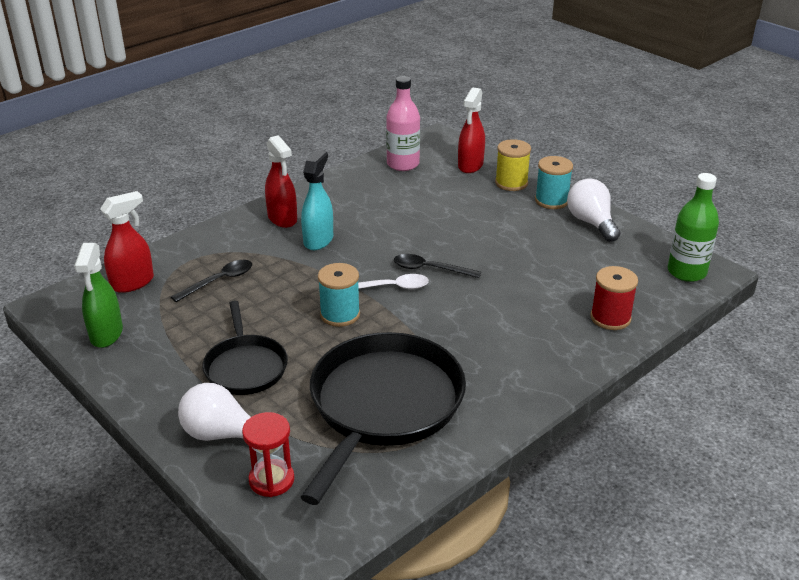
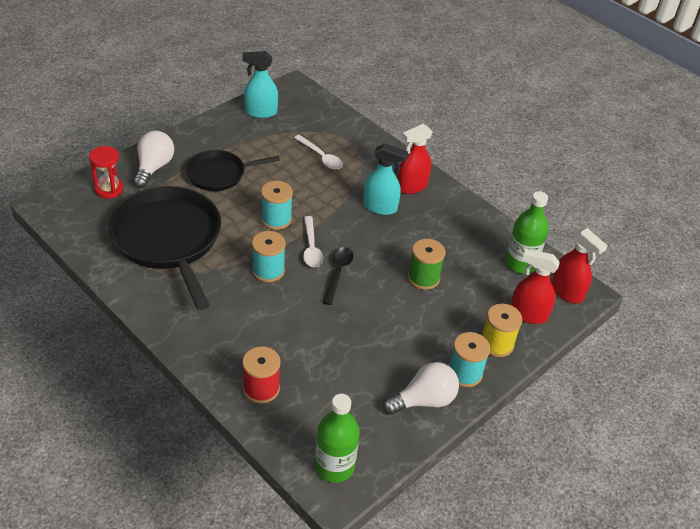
camera: 85 degrees right, 10 degrees up
(106, 334) = (260, 112): green spray bottle -> turquoise spray bottle
(133, 283) = (319, 117): red spray bottle -> red spray bottle (567, 292)
(219, 281) = (321, 157): black spoon -> white spoon
(383, 405) = (168, 240): black pan -> black pan turned 135 degrees counterclockwise
(403, 164) = (520, 263): pink bottle -> green bottle
(430, 217) = (423, 278): none -> green spool
(432, 318) = (268, 270): none -> turquoise spool

